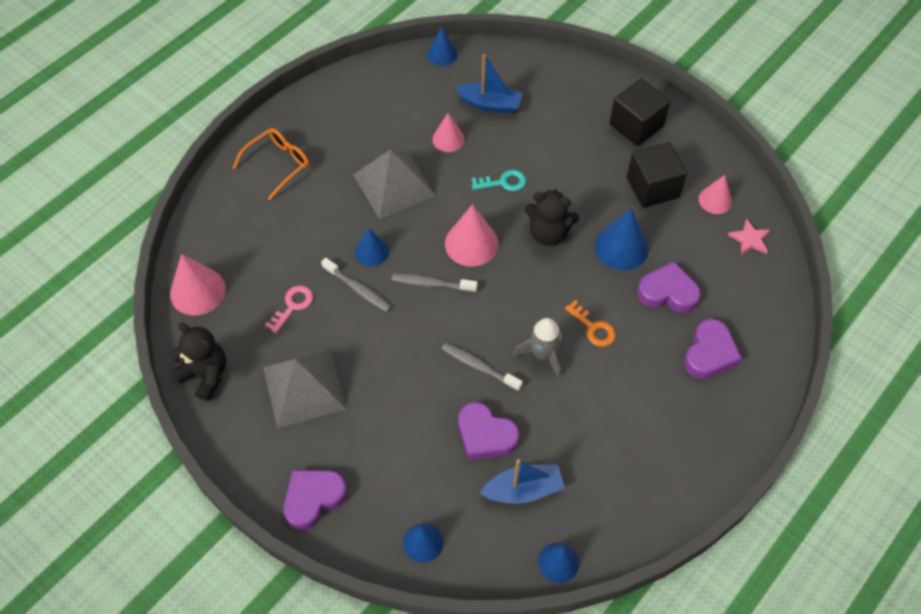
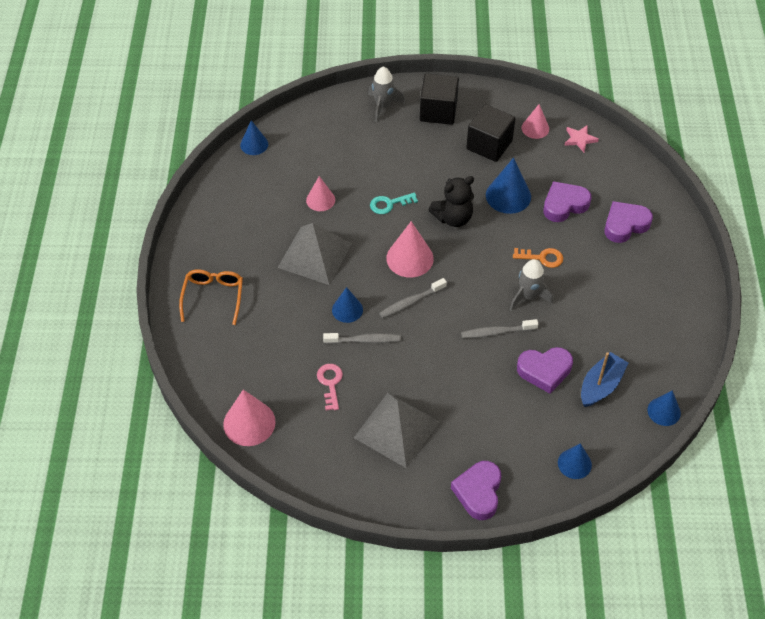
camera: 40 degrees left, 5 degrees down
(205, 375) = (318, 472): black teddy bear -> none
(490, 104) = (325, 158): blue boat -> none
(503, 182) = (389, 204): turquoise key -> turquoise key turned 150 degrees counterclockwise
(589, 89) = (383, 106): none -> grey rocket
(709, 353) = (625, 225): purple heart -> purple heart turned 105 degrees counterclockwise

